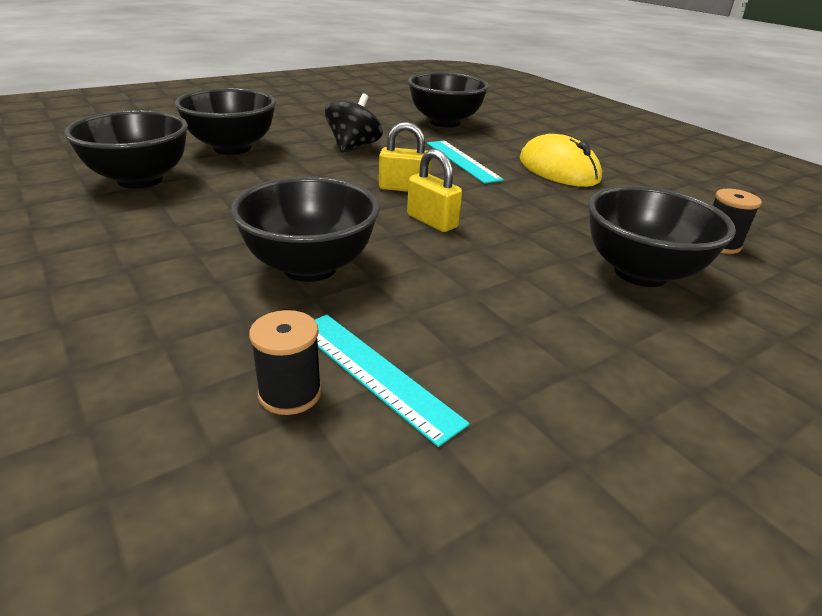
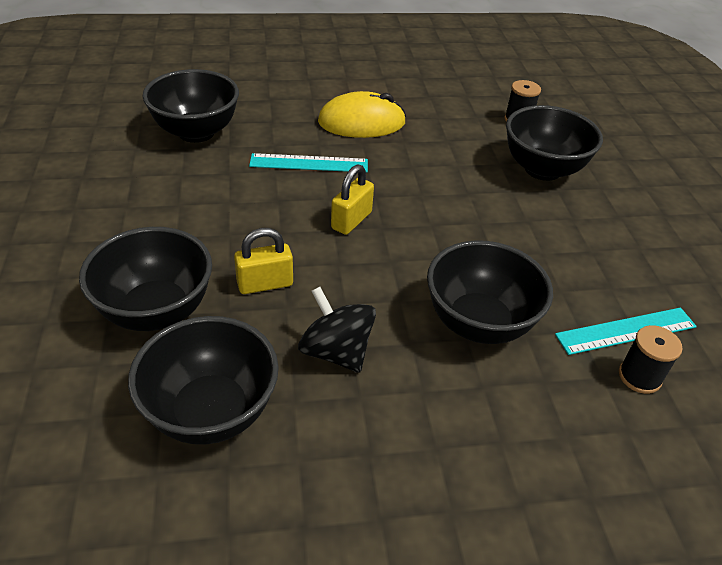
camera: 65 degrees left, 10 degrees up
(353, 147) = (222, 217): black spinning top -> black spinning top (336, 351)
(432, 221) = (427, 229): yellow padlock -> yellow padlock (265, 284)

